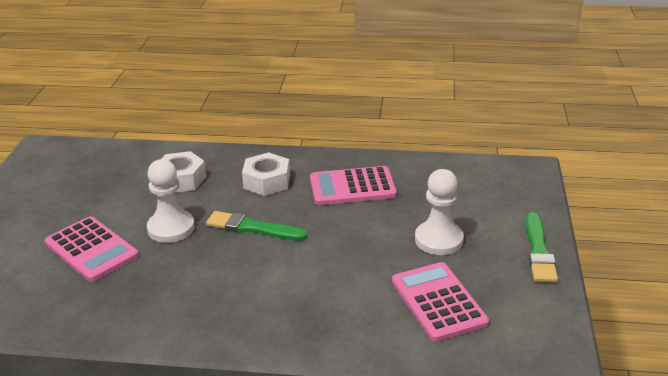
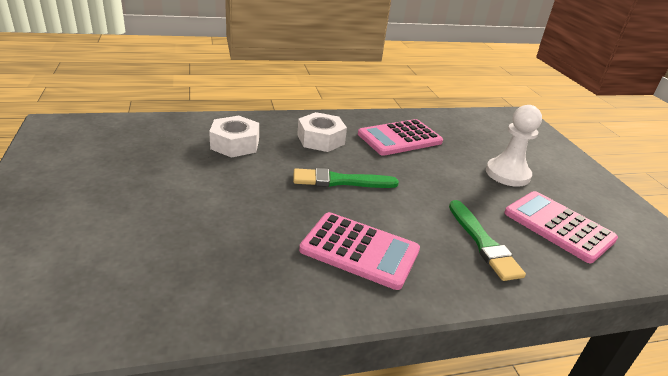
camera: 25 degrees left, 0 degrees up
(91, 249) = (181, 223): pink calculator -> pink calculator (359, 250)
(171, 228) = (258, 190): white pawn -> none
(539, 251) = (587, 174): green brush -> green brush (483, 242)

